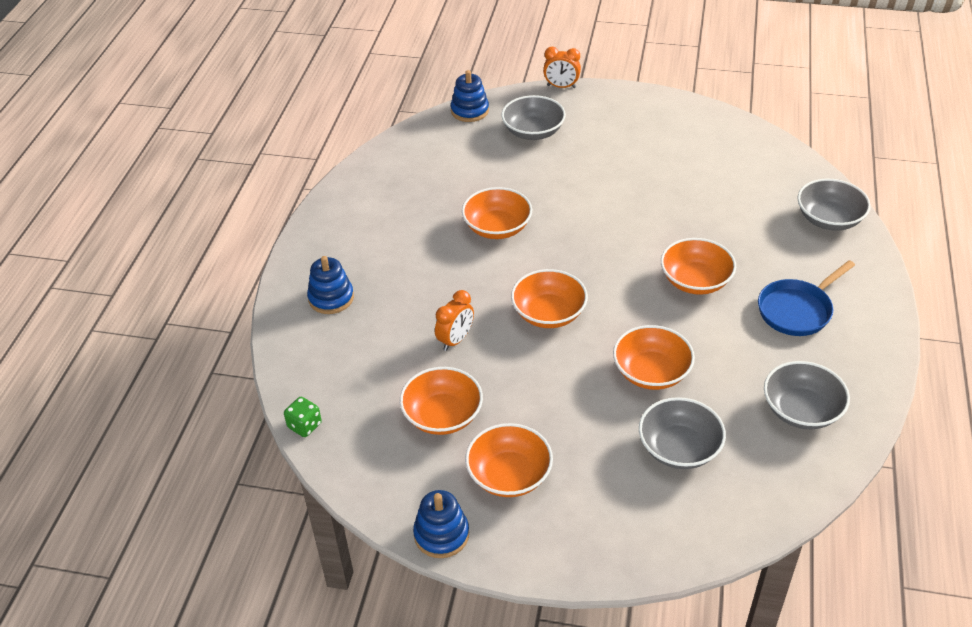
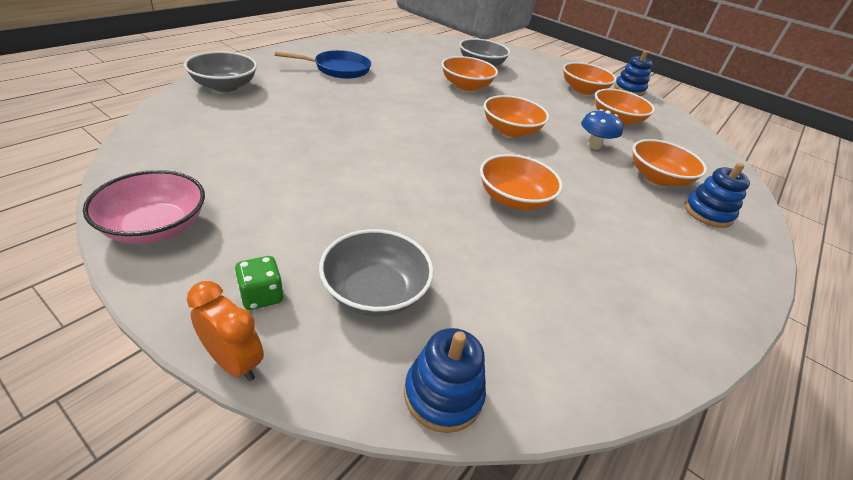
camera: 160 degrees left, 5 degrees down
(304, 425) = (718, 150): green dice -> green dice (261, 296)
(455, 340) = (594, 145): orange clock -> blue mushroom
(671, 109) = (155, 227): none -> pink bowl
(695, 281) = (381, 102): orange bowl -> orange bowl (658, 178)
(801, 410) = (400, 50): grey bowl -> none

